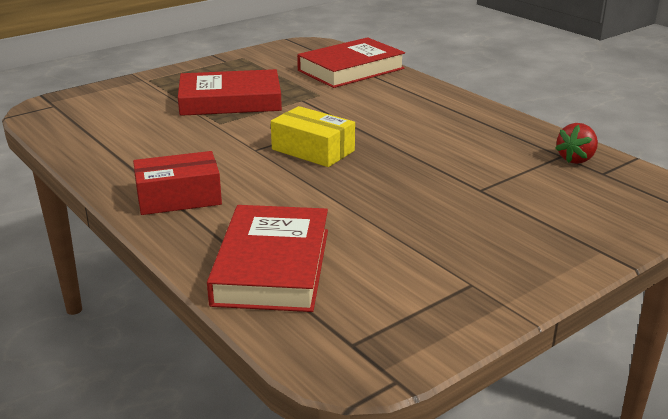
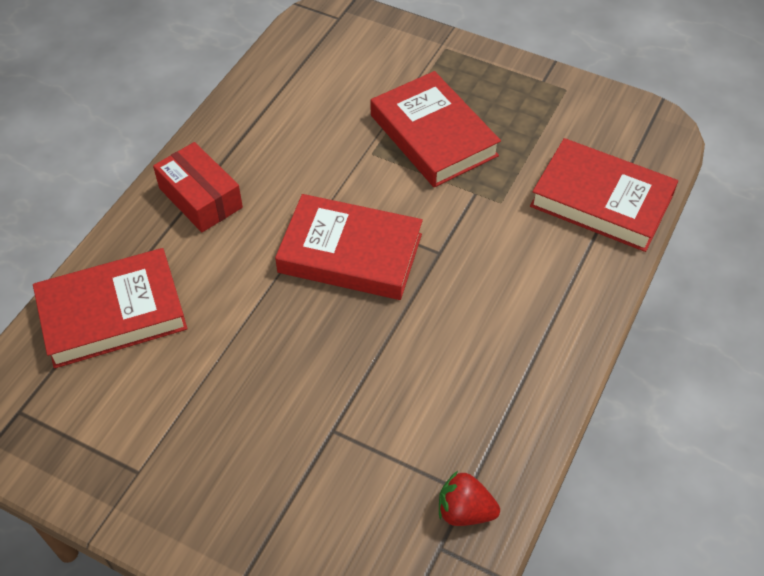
camera: 65 degrees right, 25 degrees up
(313, 150) = (350, 253): yellow box -> red book

